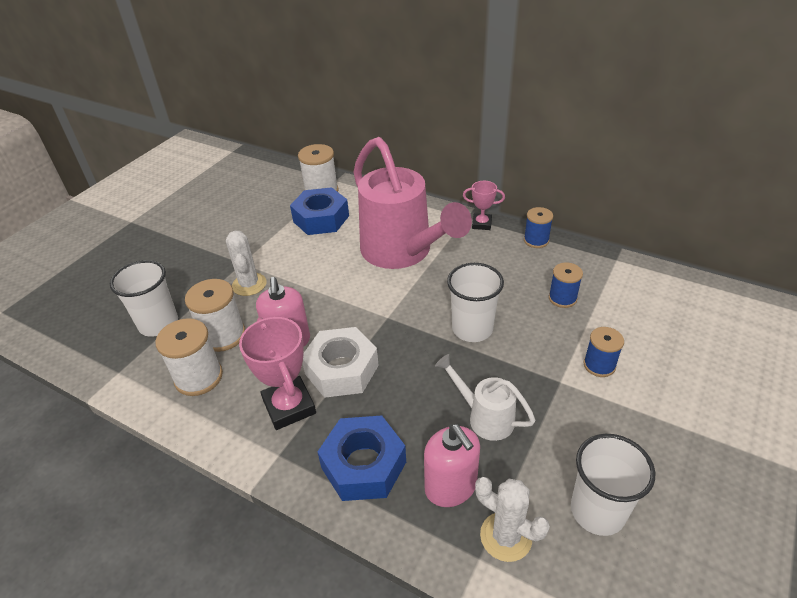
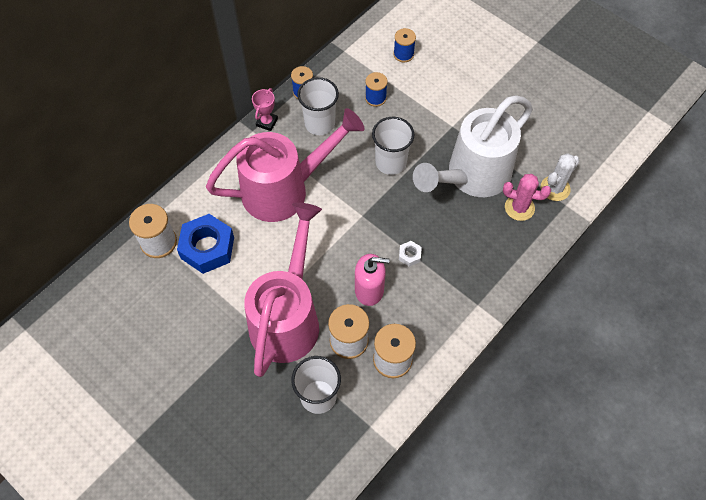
camera: 80 degrees left, 20 degrees up
(249, 284) = (288, 318): white cactus -> pink watering can
(289, 406) = (437, 294): pink trophy -> none
(342, 369) = (409, 255): white nut -> white nut, size x0.43
(364, 465) = (495, 253): blue nut -> none
(451, 487) = (519, 208): pink soap dispenser -> pink cactus
(485, 417) = (472, 176): white watering can -> white watering can, size x2.14
(597, 511) = (546, 140): white cup -> white cup (319, 123)
(599, 365) = (444, 100): blue spool -> blue spool (403, 54)

